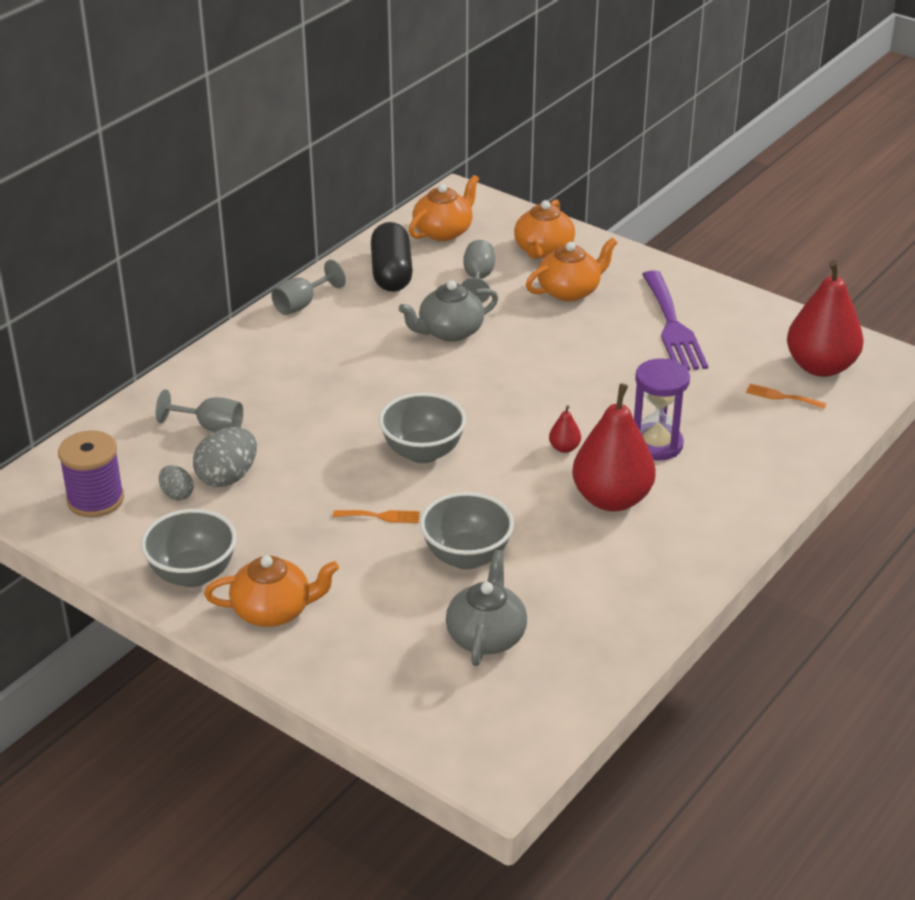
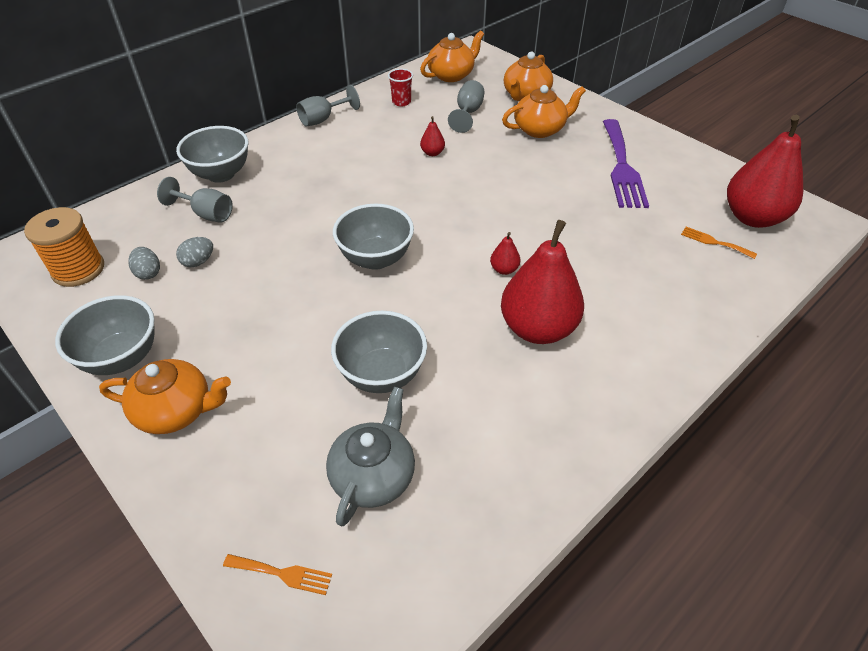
camera: 10 degrees right, 10 degrees up
(95, 500) = (78, 269): purple spool -> orange spool
(206, 382) = (221, 174): none -> grey bowl
(227, 477) = (198, 262): grey egg -> grey egg, size x0.58
(381, 516) = (316, 319): orange fork -> orange fork (282, 574)
(391, 273) = (401, 102): black capsule -> red cup
(449, 332) = (432, 153): grey teapot -> red pear
(656, 444) = (590, 276): purple hourglass -> none

